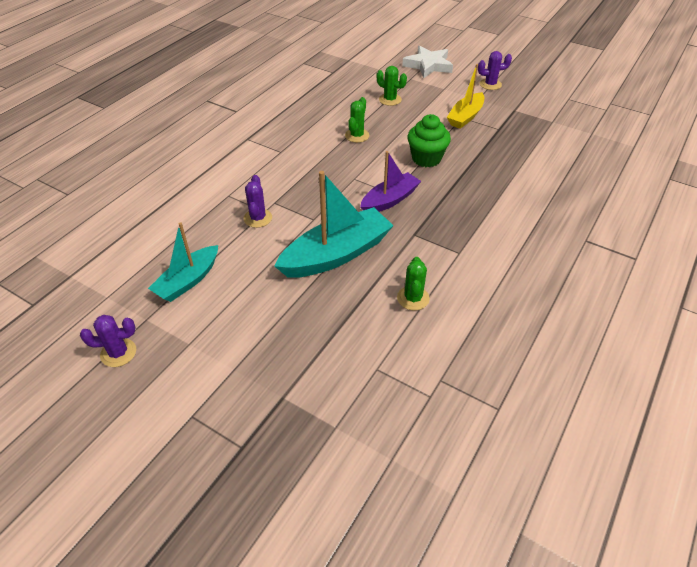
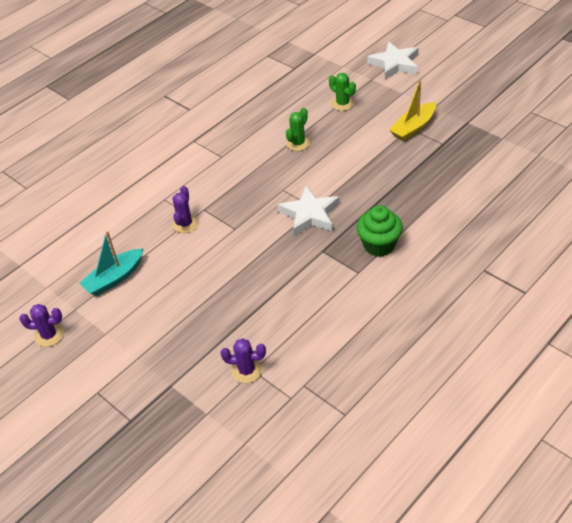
camera: 15 degrees right, 0 degrees up
(336, 254) = (246, 264): turquoise boat -> none
(390, 200) = (310, 214): purple boat -> white star
(413, 298) = (302, 311): green cactus -> none
(426, 158) = (358, 173): green cupcake -> green cupcake (379, 245)
(490, 84) = (453, 90): purple cactus -> purple cactus (246, 370)

